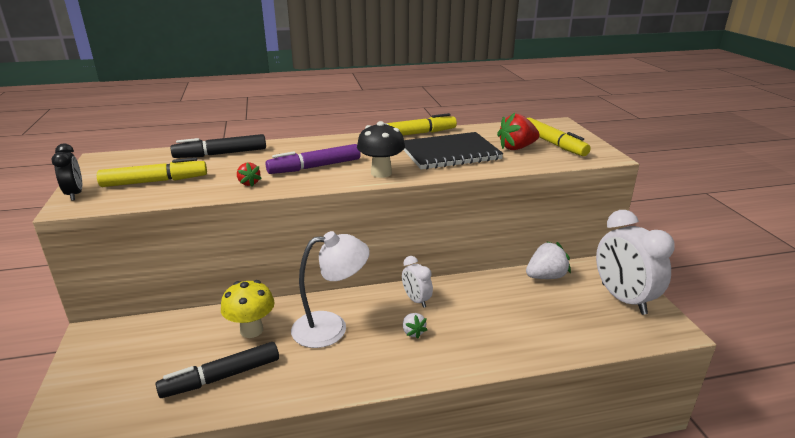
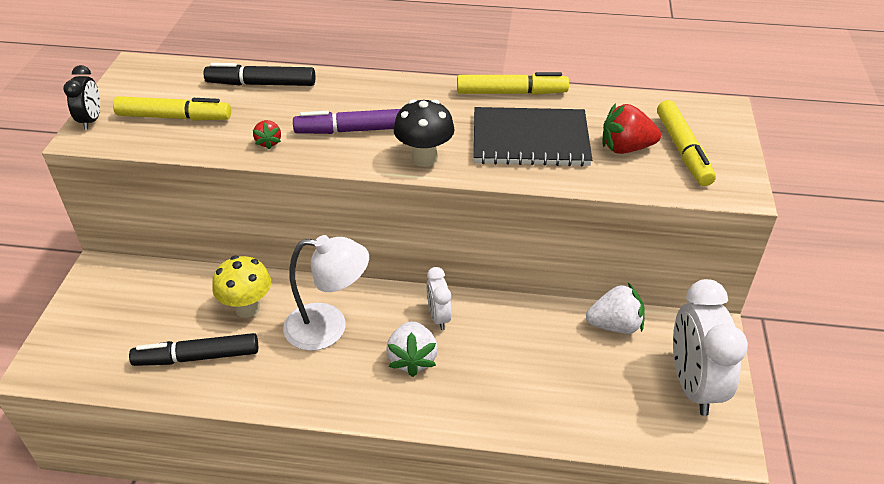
camera: 20 degrees right, 15 degrees up
(413, 332) = (412, 359): white strawberry -> white strawberry, size x1.77

